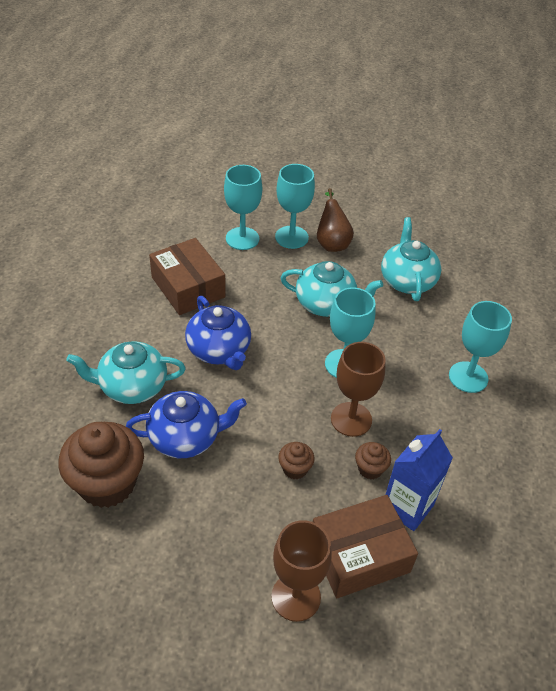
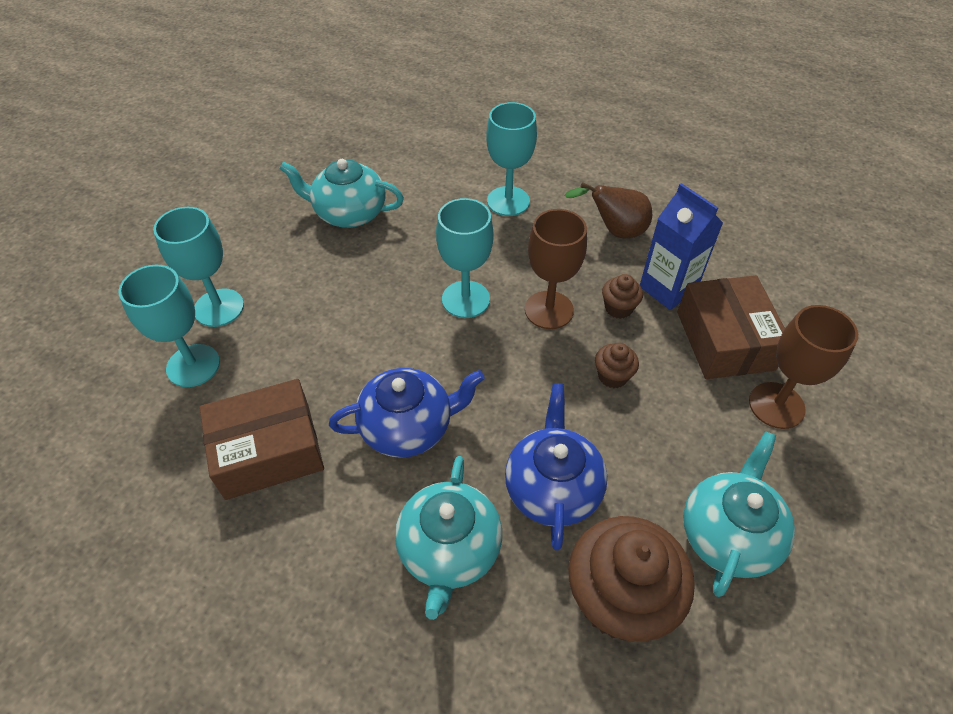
camera: 75 degrees left, 5 degrees up
(326, 304) = (361, 296): turquoise teapot -> turquoise teapot (728, 534)
(332, 243) = (250, 268): brown pear -> brown pear (614, 231)

